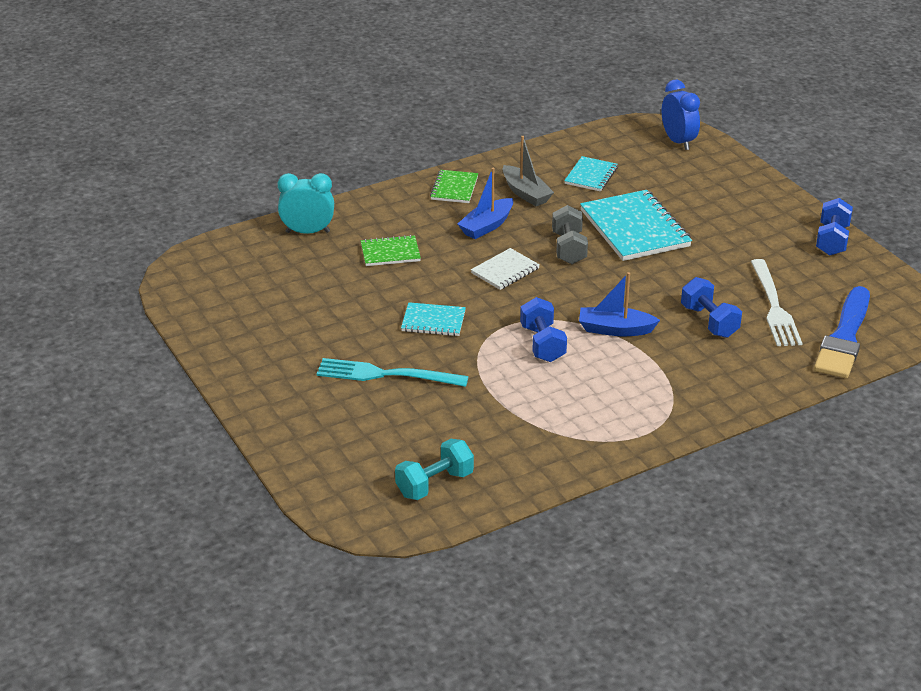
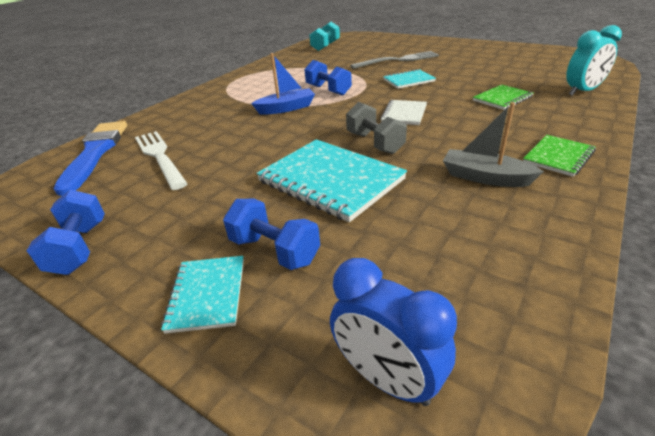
camera: 155 degrees right, 0 degrees up
(385, 374) = (398, 60): turquoise fork -> grey fork
(454, 188) = (558, 157): green notebook -> green notebook turned 60 degrees clockwise
(486, 226) = (468, 136): blue boat -> none
(591, 176) = (447, 229): turquoise notebook -> turquoise notebook (207, 294)
(709, 321) = (216, 131): blue dumbbell -> blue dumbbell (274, 250)

